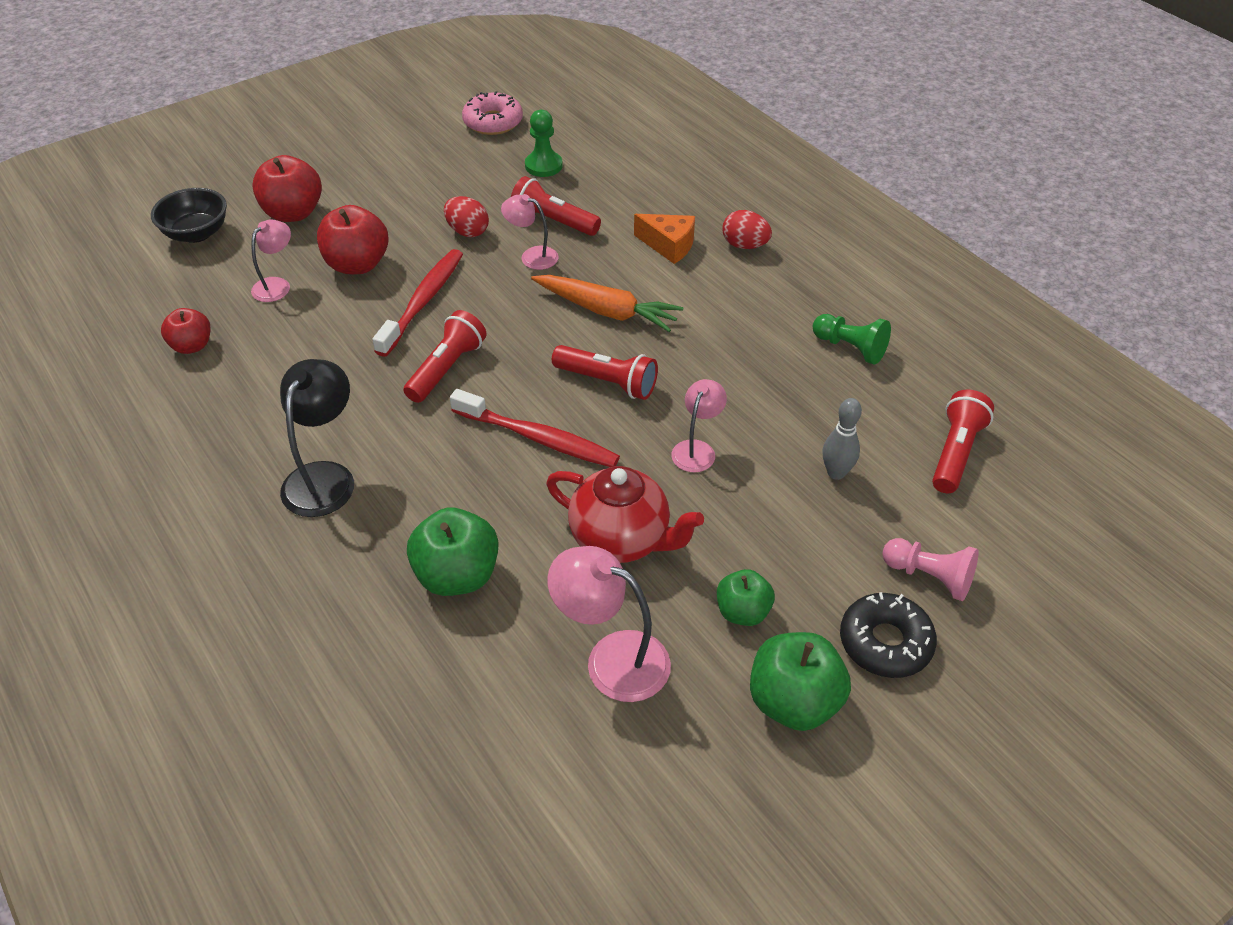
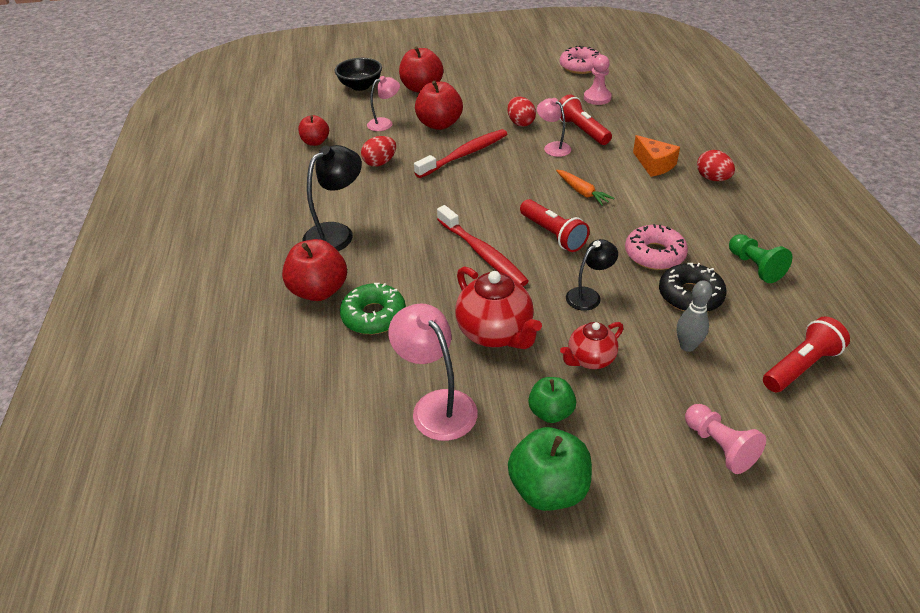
camera: 30 degrees right, 5 degrees down
(313, 350) = (380, 163): none -> red egg
(359, 569) = (319, 291): none -> red apple
(446, 368) = (452, 195): red flashlight -> none
(457, 575) = (374, 316): green apple -> green donut
(543, 166) = (597, 98): green pawn -> pink pawn
(607, 311) = (582, 192): orange carrot -> orange carrot, size x0.61
(697, 449) = (588, 295): pink lamp -> black lamp
(738, 369) = (654, 254): none -> pink donut
(746, 530) = (590, 359): none -> red teapot
(885, 642) = (650, 478): black donut -> black donut (690, 295)

